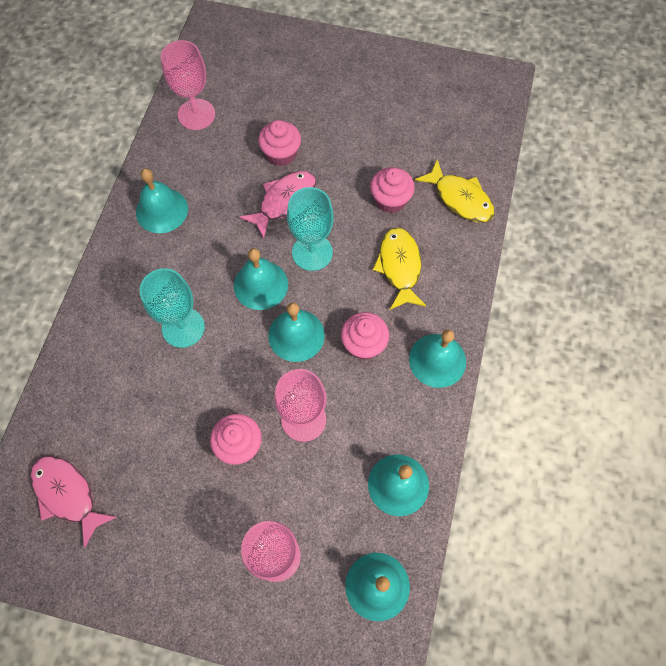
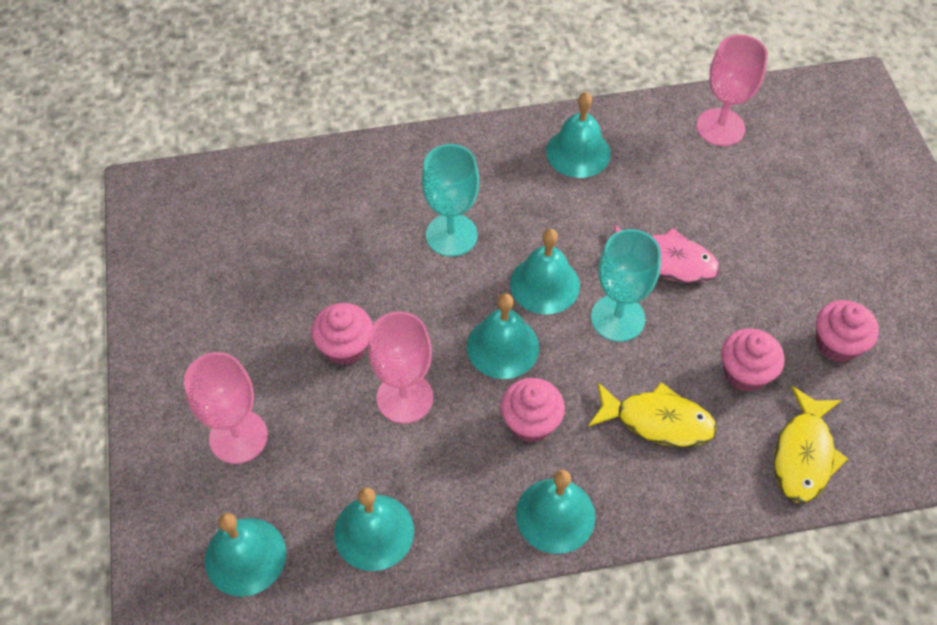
camera: 65 degrees right, 10 degrees down
(68, 495) = (225, 222): pink fish -> none
(281, 154) = (728, 230): pink cupcake -> pink cupcake (837, 344)
(399, 267) = (657, 421): yellow fish -> yellow fish turned 45 degrees clockwise

